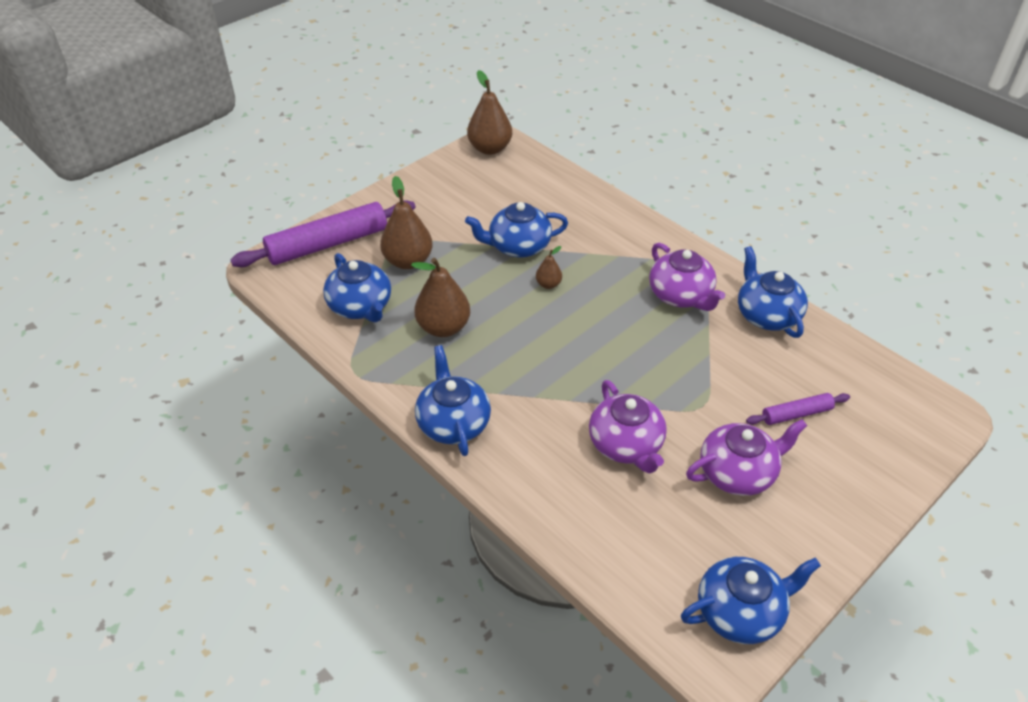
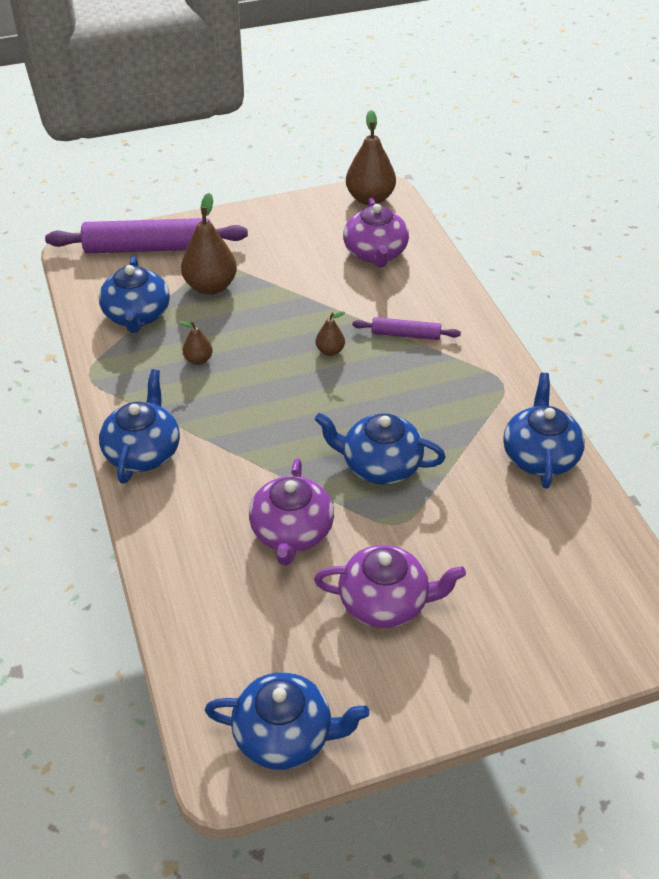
camera: 25 degrees right, 0 degrees up
(443, 327) = (198, 360): brown pear -> brown pear, size x0.51
(518, 246) = (327, 304): blue teapot -> blue teapot (380, 465)
(681, 295) = (460, 405): purple teapot -> purple teapot (375, 253)
(796, 414) = (494, 568): purple rolling pin -> purple rolling pin (405, 334)

